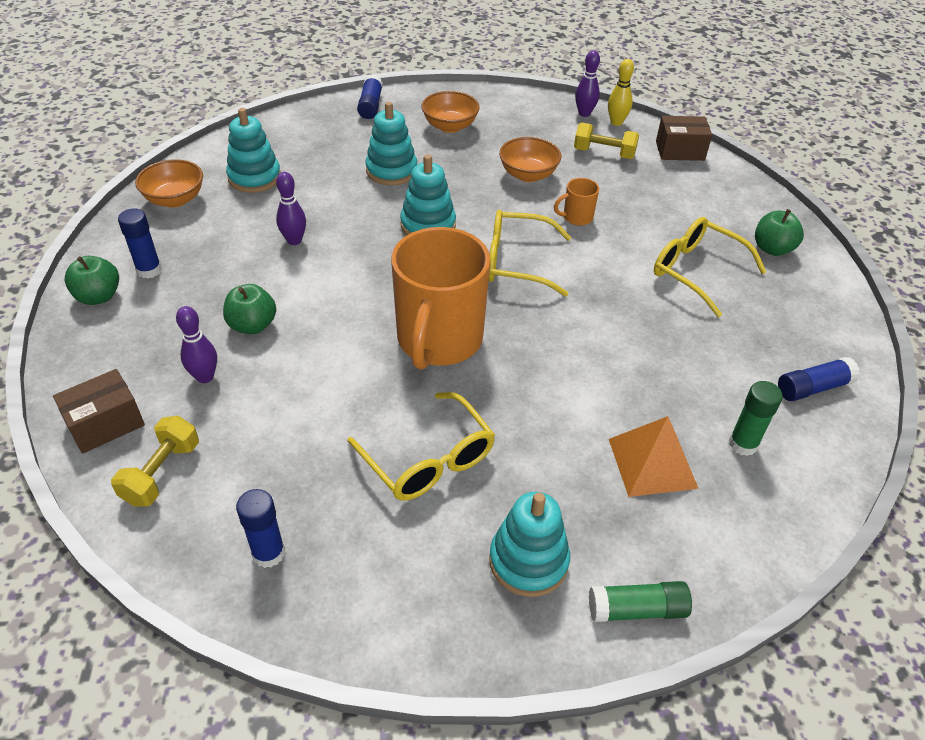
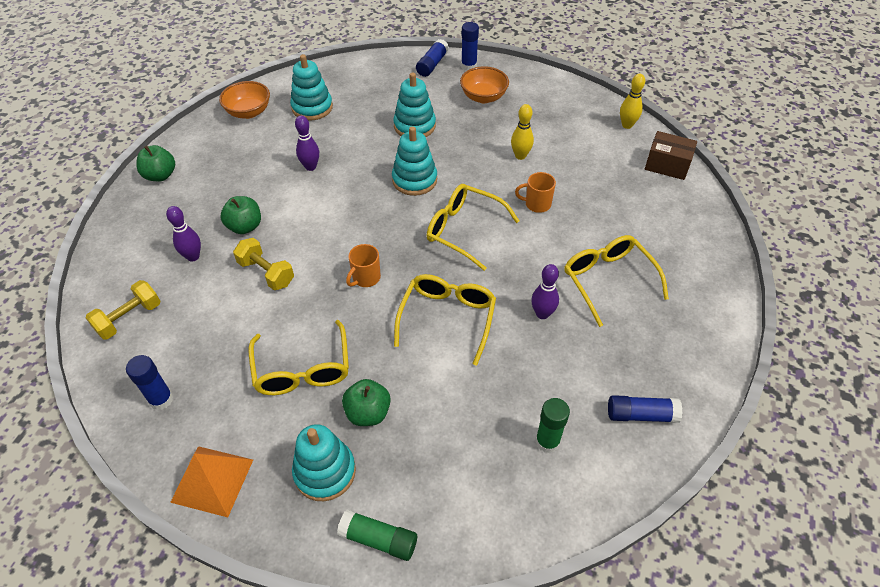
camera: 25 degrees right, 5 degrees up
(105, 424) = (115, 271): brown box -> none
(149, 270) = (202, 164): blue glue stick -> blue glue stick (469, 66)
(439, 340) = (365, 278): orange mug -> orange mug, size x0.41
(528, 175) = (520, 156): orange bowl -> yellow bowling pin
(558, 355) = (447, 318): none -> yellow glasses
(584, 113) = (604, 110): purple bowling pin -> purple bowling pin (542, 314)
(604, 153) = (597, 151): yellow dumbbell -> yellow dumbbell (266, 273)
(652, 463) = (464, 430): orange pyramid -> orange pyramid (212, 480)
(772, 249) = (691, 279): green apple -> green apple (368, 413)

